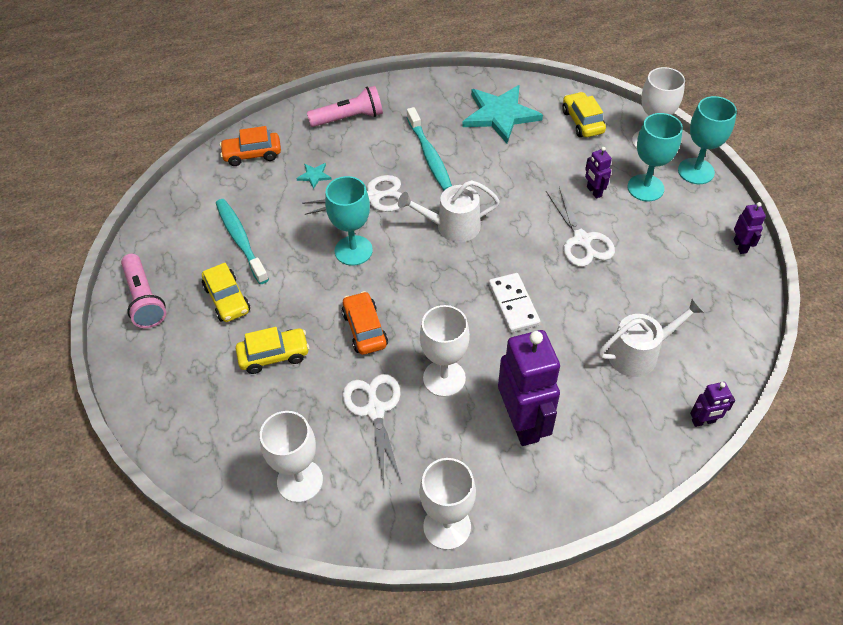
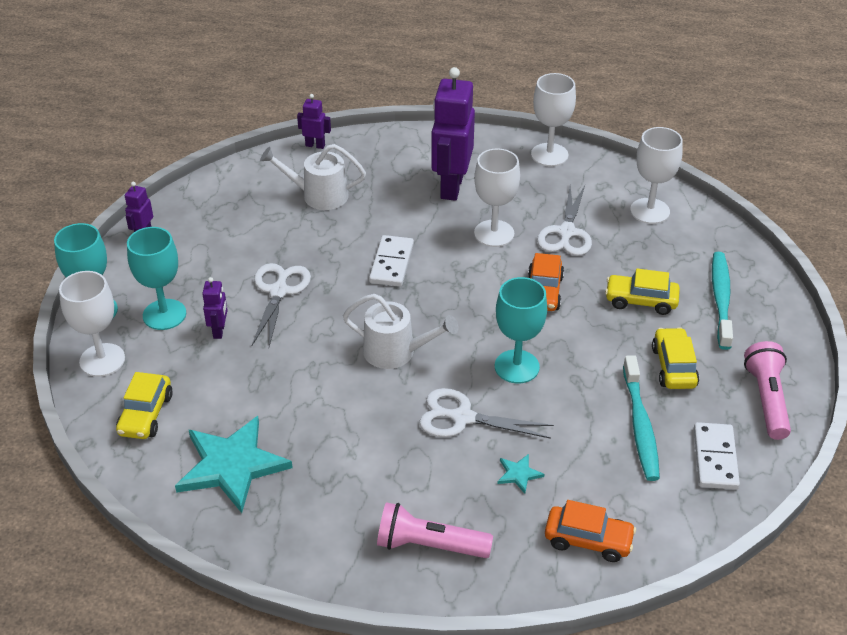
camera: 155 degrees left, 10 degrees down
(178, 236) = (715, 458): none -> white domino
(429, 155) = (361, 444): turquoise toothbrush -> turquoise toothbrush (720, 299)

